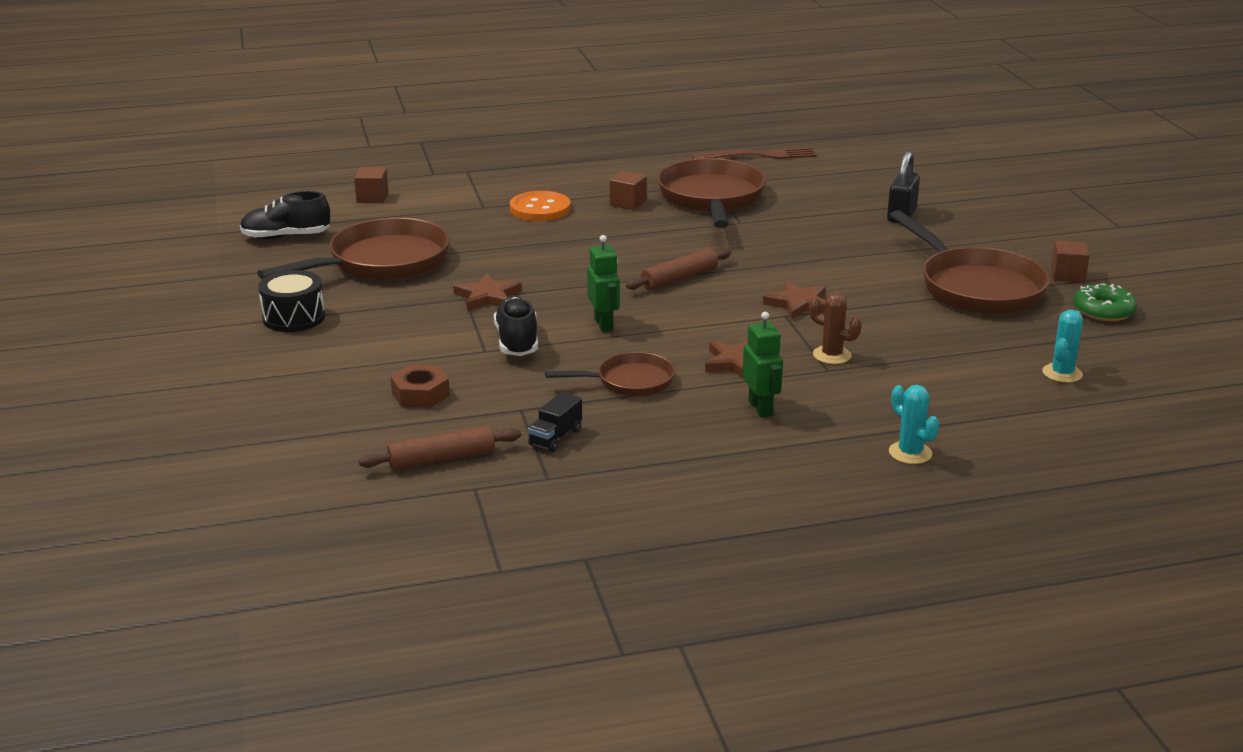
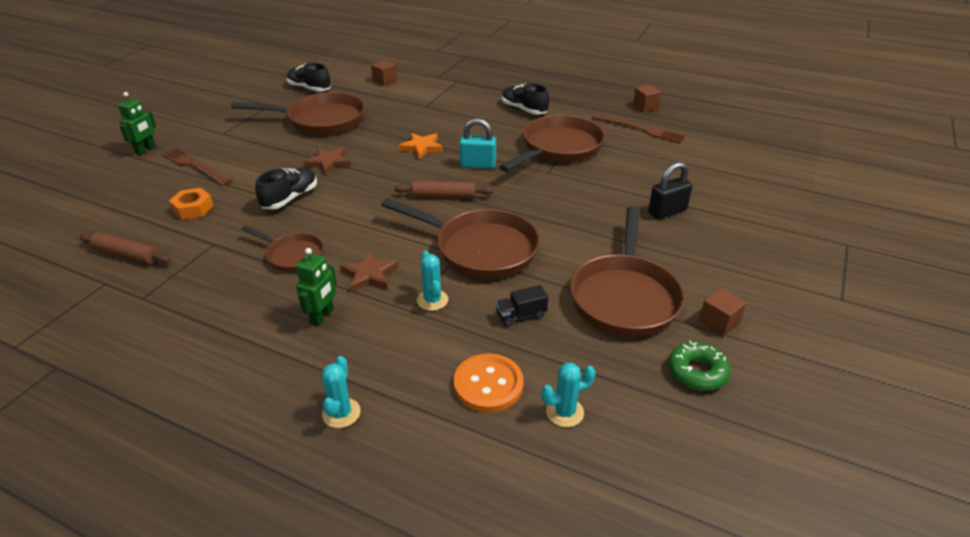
camera: 40 degrees right, 10 degrees up
(294, 317) = (230, 136): black drum -> none
(320, 360) = (194, 165): none -> brown fork
(420, 394) = (193, 208): brown nut -> orange nut
(540, 209) = (451, 118): orange button -> orange button (488, 384)
(555, 437) = (193, 272): black truck -> black truck (521, 315)
(565, 246) = (421, 147): none -> orange star
(604, 324) = (349, 208): green robot -> green robot (146, 150)
(605, 175) = (524, 110): none -> black shoe
(628, 203) = (505, 132): brown cube -> brown cube (645, 107)
(658, 240) = (478, 165): none -> turquoise padlock
(799, 304) = (480, 249): brown star -> brown pan
(832, 355) = (432, 300): brown cactus -> turquoise cactus

